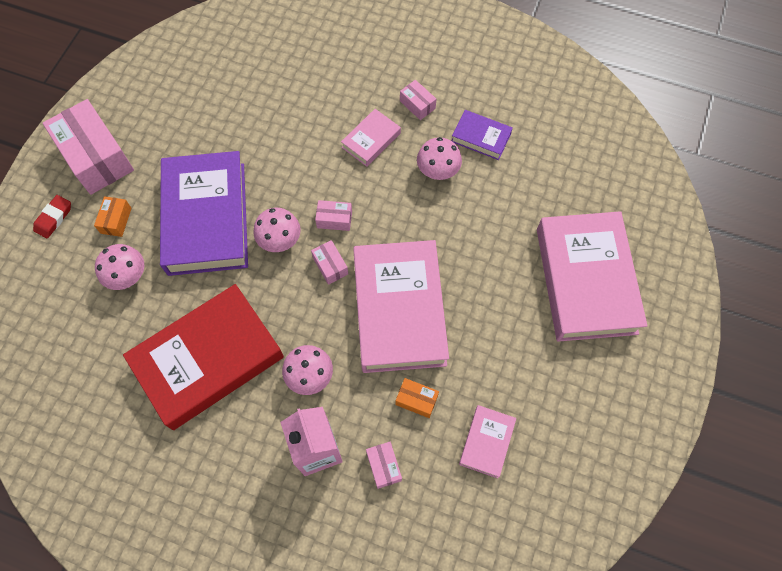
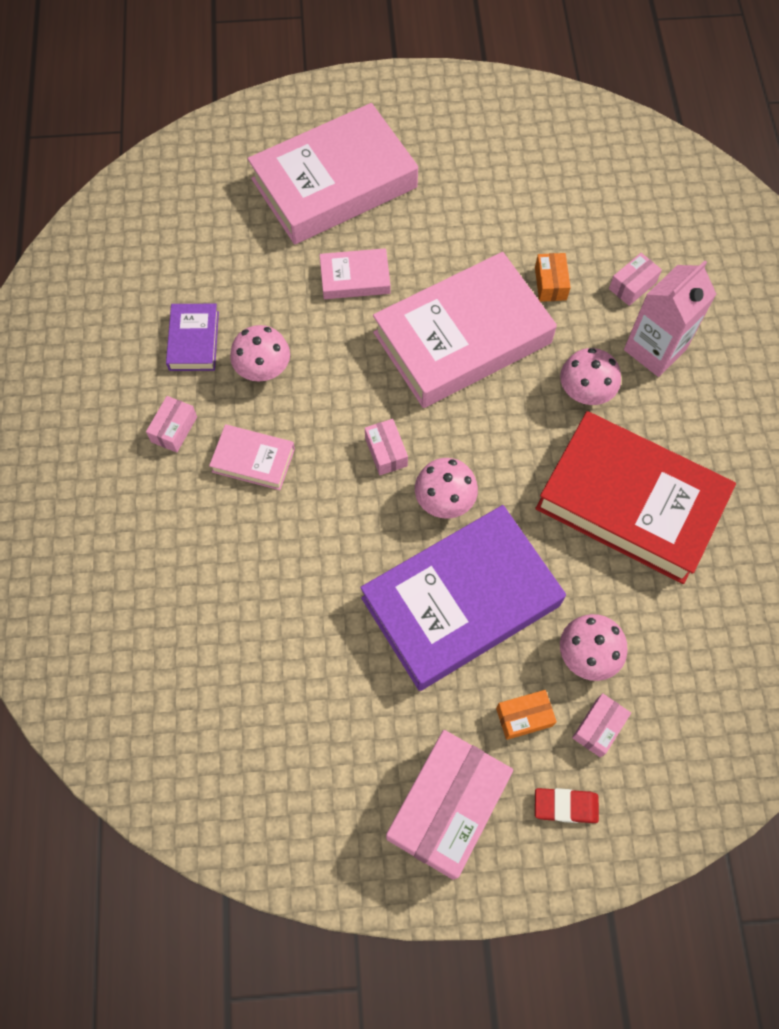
camera: 115 degrees left, 0 degrees up
(330, 266) = (448, 429): pink box -> pink box (598, 727)
(486, 442) = (555, 211): pink book -> pink book (355, 278)

